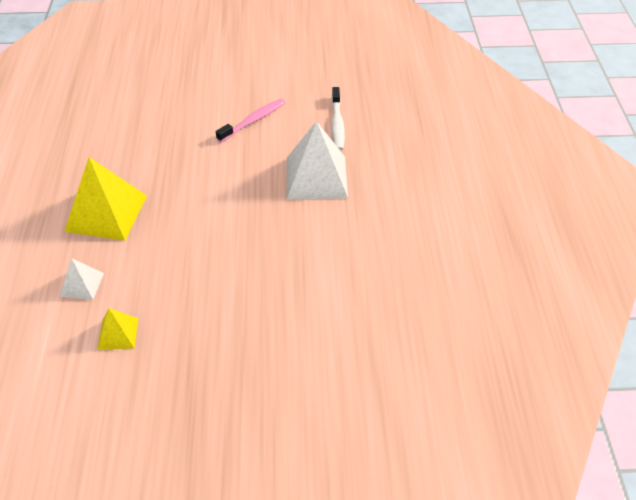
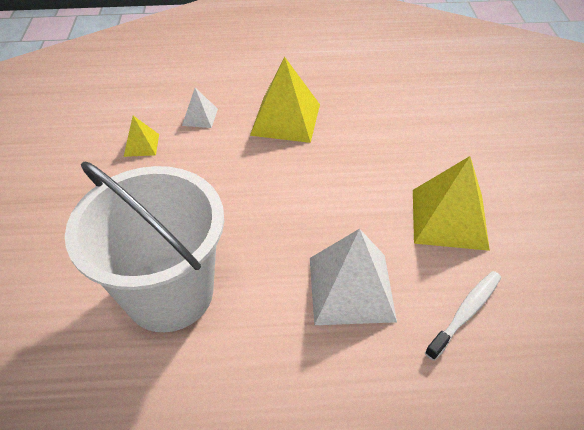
camera: 90 degrees right, 0 degrees up
(253, 120) = (449, 219): pink toothbrush -> yellow pyramid
(318, 286) = (169, 293): none -> white bucket
(337, 124) = (466, 313): white toothbrush -> white toothbrush turned 135 degrees clockwise

